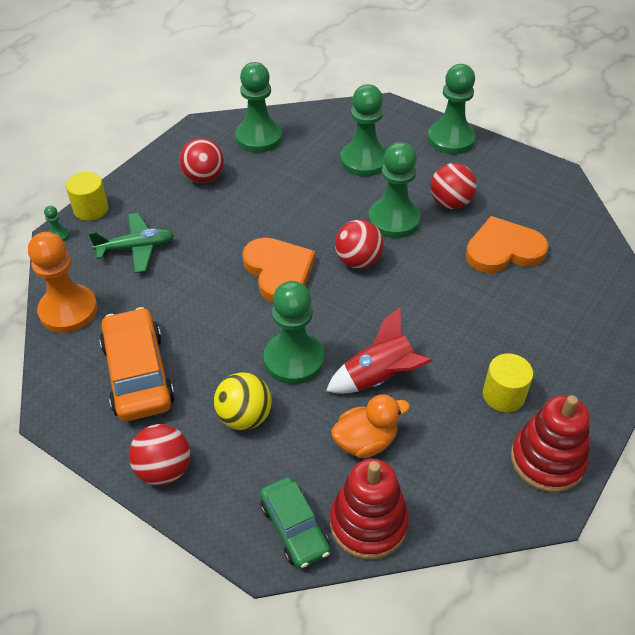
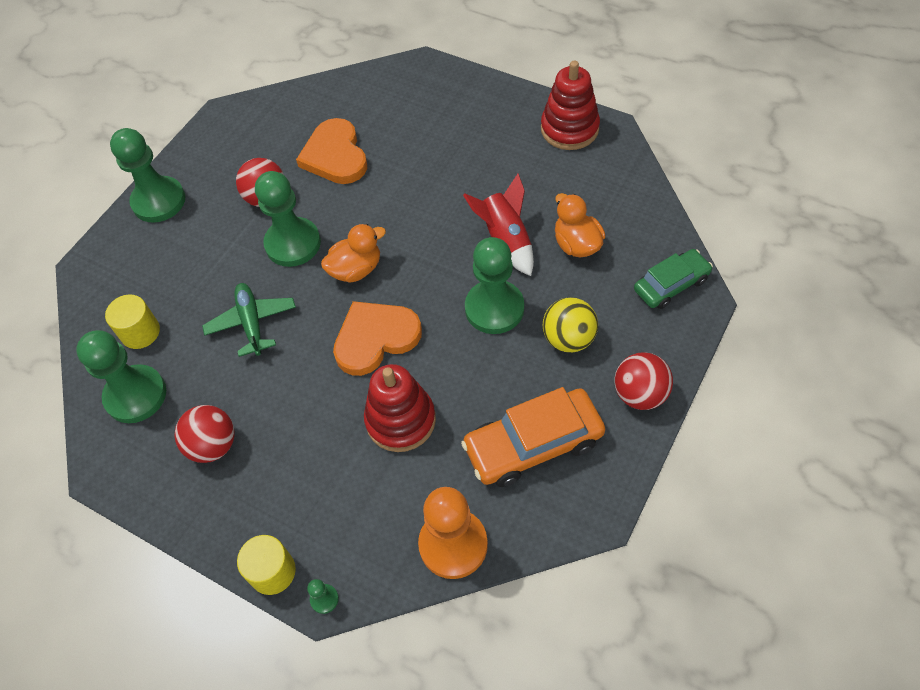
camera: 90 degrees left, 10 degrees up
(136, 248) = (345, 494): green plane -> green plane (252, 323)
(358, 261) = (356, 269): red ball -> orange duck
(364, 161) = (191, 278): green pawn -> none
(368, 523) = (653, 236): red stacking toy -> red stacking toy (400, 420)
(503, 395) = (511, 155): yellow cylinder -> yellow cylinder (140, 332)

